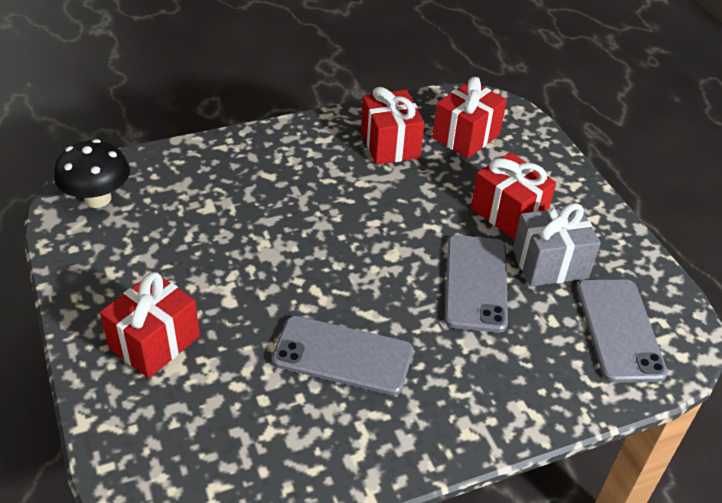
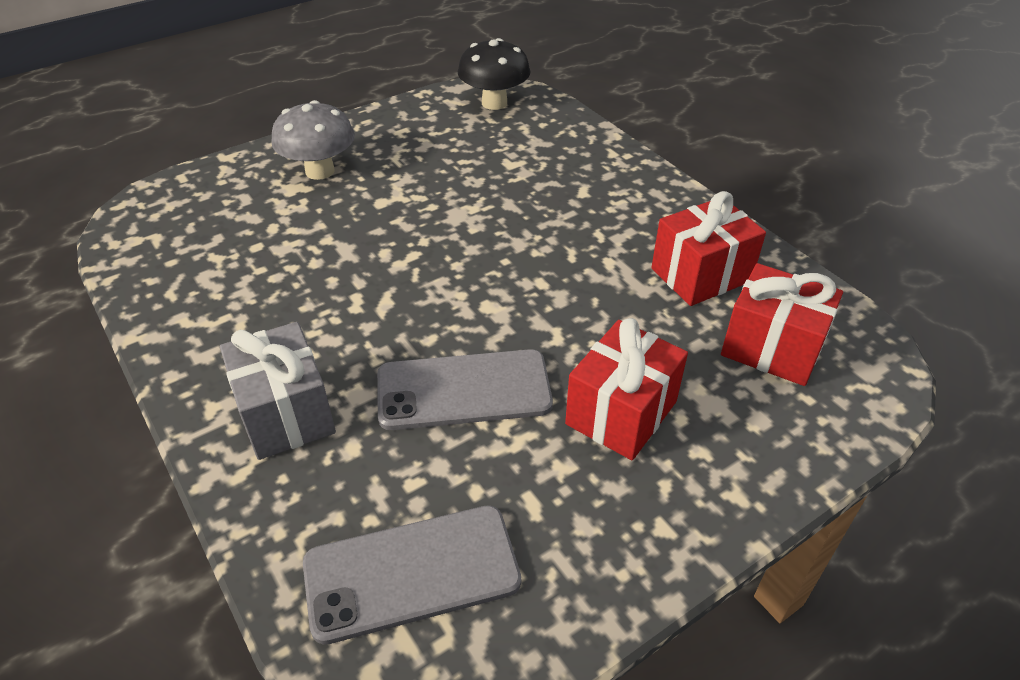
camera: 80 degrees right, 0 degrees up
(154, 342) = (320, 171): red gift -> grey mushroom
(342, 356) = (319, 290): grey phone -> none
(550, 263) = (530, 471): grey gift -> grey gift (286, 413)

